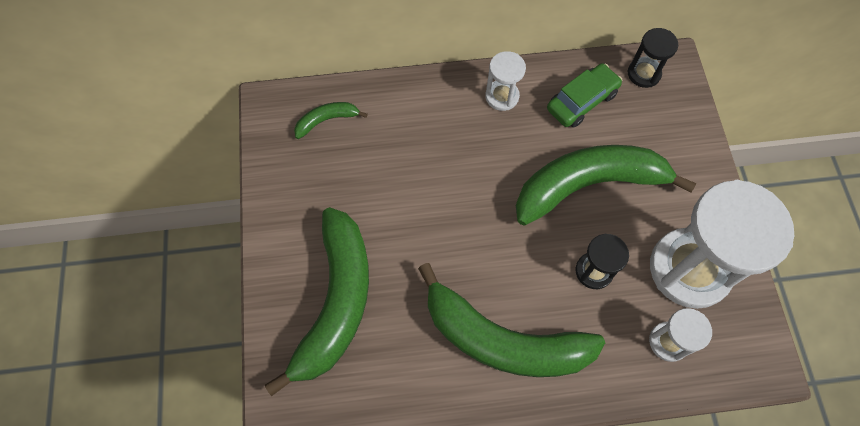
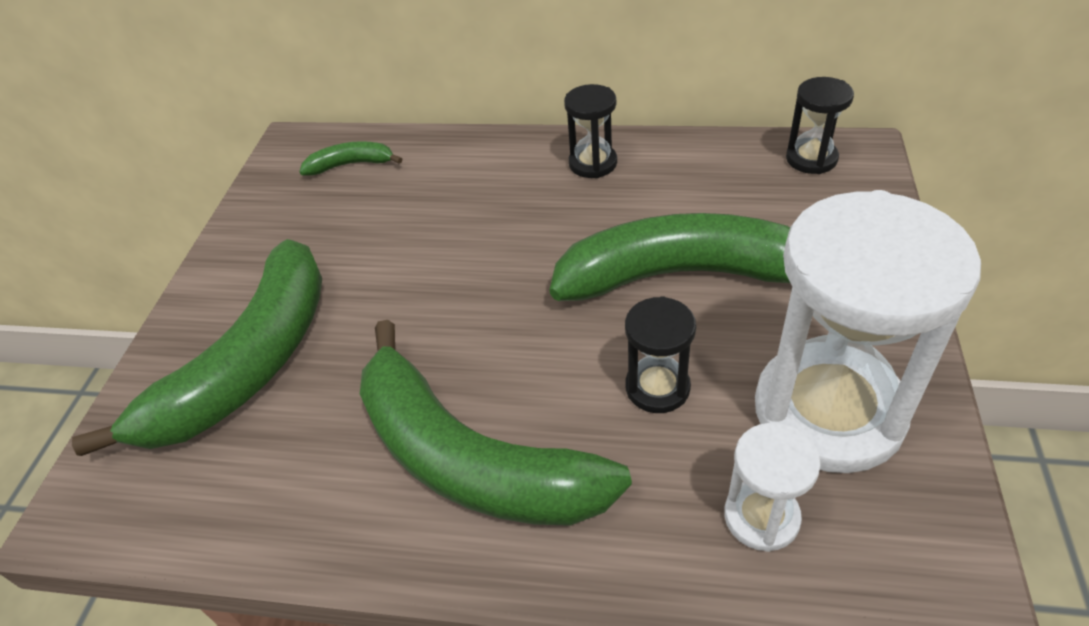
camera: 20 degrees right, 20 degrees down
(502, 96) = (593, 163): white hourglass -> black hourglass
(581, 101) = (707, 179): green car -> none

